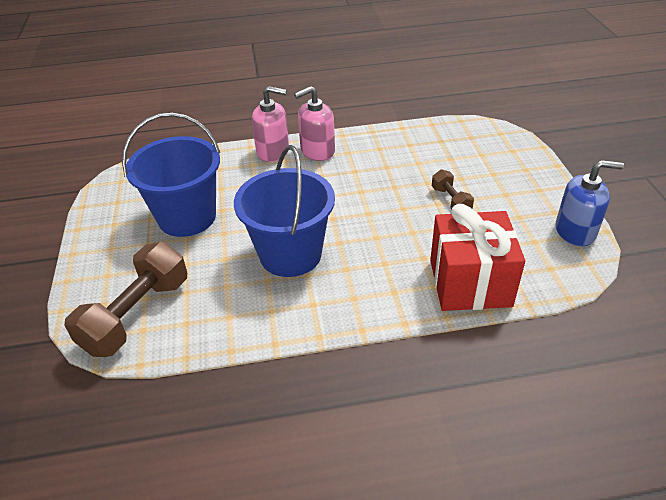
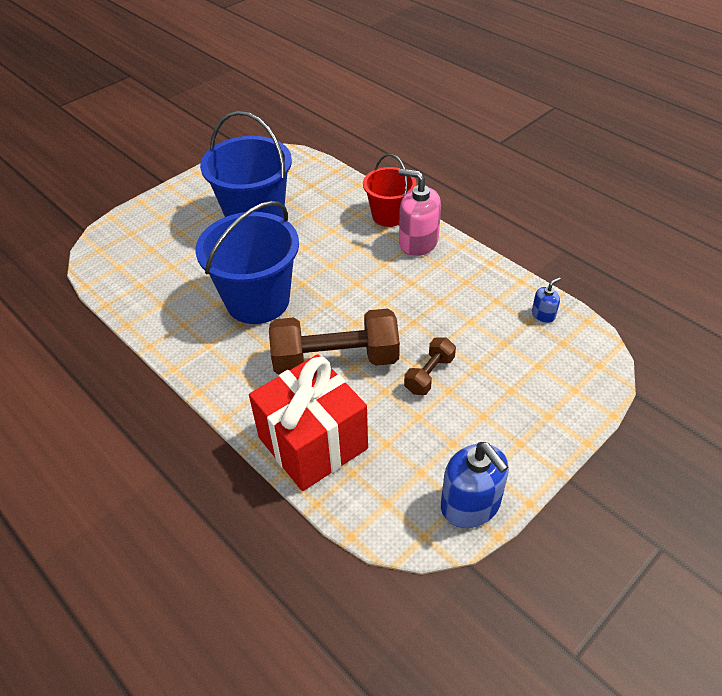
camera: 55 degrees right, 5 degrees up
(137, 315) = (130, 255): brown dumbbell -> brown dumbbell (335, 359)
(273, 151) = (389, 215): pink soap dispenser -> red bucket
(440, 133) = (543, 314): none -> blue soap dispenser

